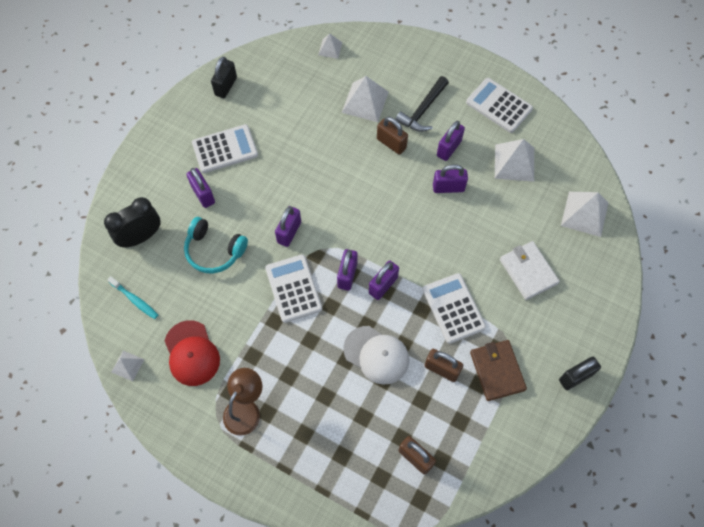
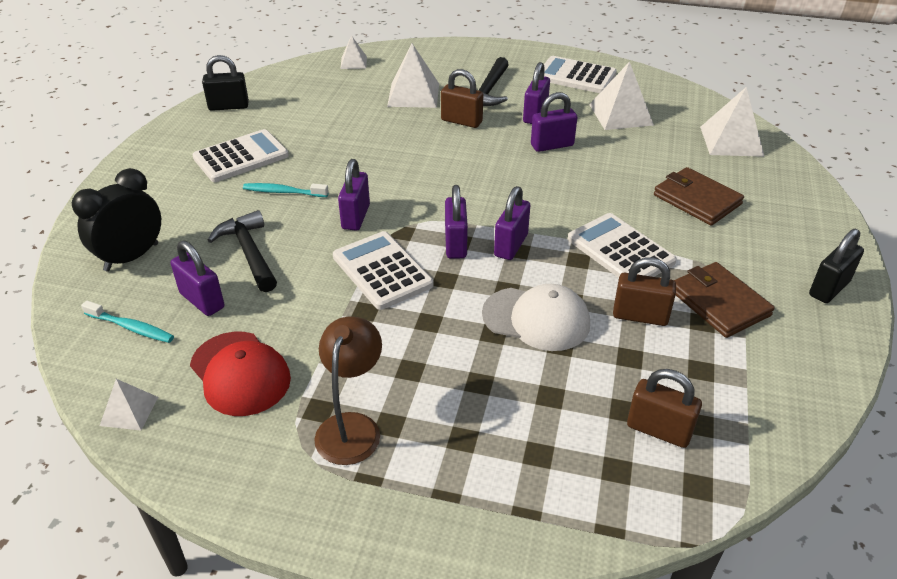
camera: 15 degrees left, 25 degrees down
(203, 194) = (219, 201): purple padlock -> purple padlock (202, 300)
(214, 251) = (249, 252): turquoise headphones -> black hammer
(226, 86) = (228, 106): black padlock -> black padlock turned 75 degrees clockwise
(247, 195) = (283, 192): none -> turquoise toothbrush
(528, 271) = (697, 199): white wallet -> brown wallet

